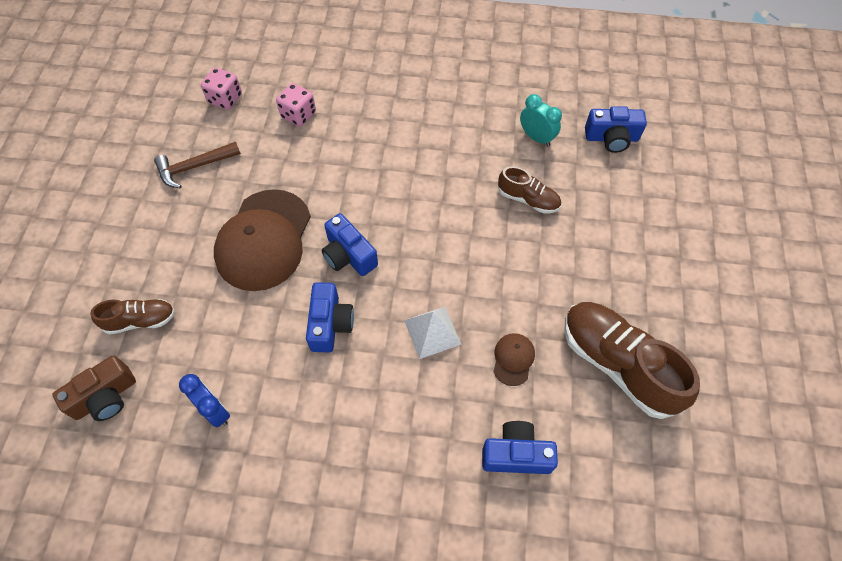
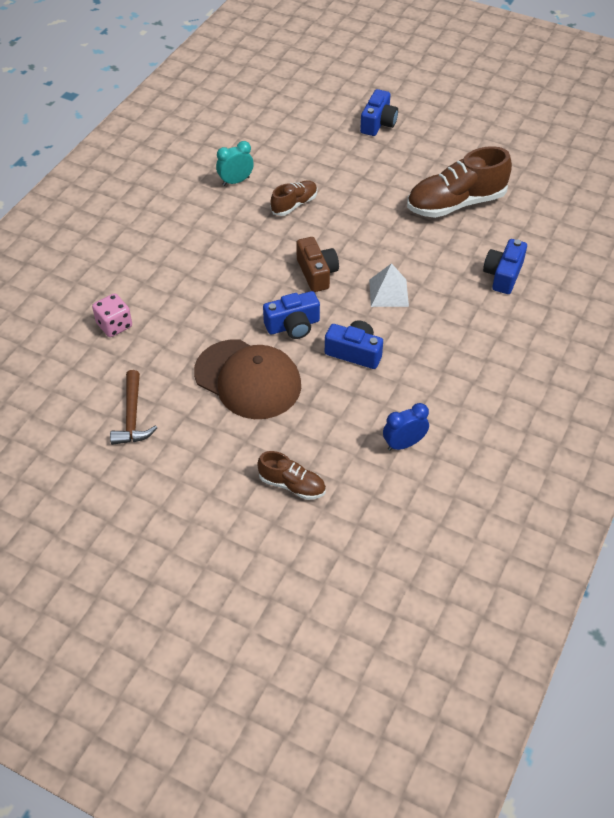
camera: 70 degrees left, 10 degrees down
(105, 397) = (360, 521): brown camera -> brown camera (317, 273)
(140, 320) = (292, 485): brown shoe -> brown shoe turned 105 degrees clockwise
(225, 99) = (57, 377): pink dice -> none
(513, 359) = (430, 255): brown cap -> none
(611, 138) = (261, 141): blue camera -> blue camera (378, 123)

